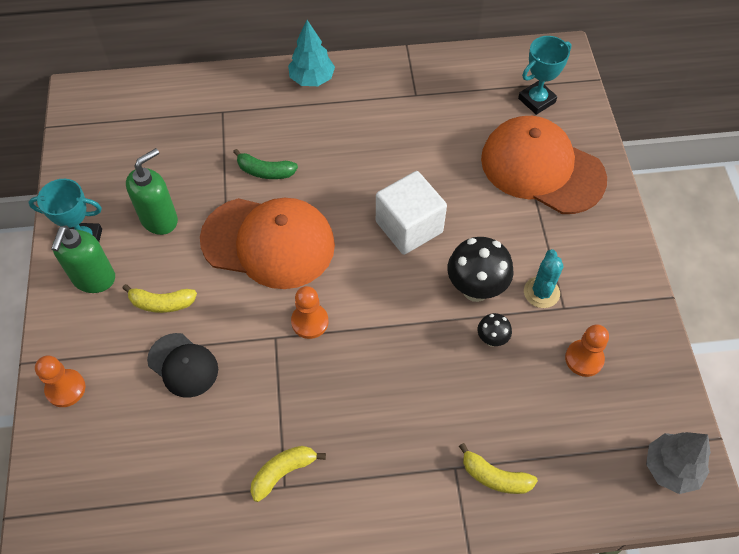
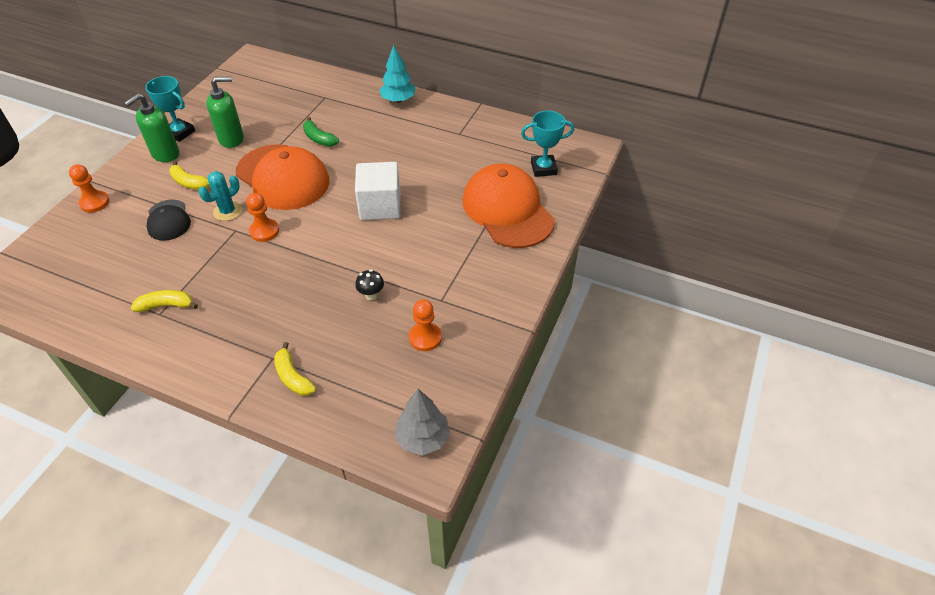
camera: 30 degrees right, 10 degrees down
(475, 289) = (389, 261): black mushroom -> none
(541, 292) = (434, 283): turquoise cactus -> turquoise cactus (227, 211)

